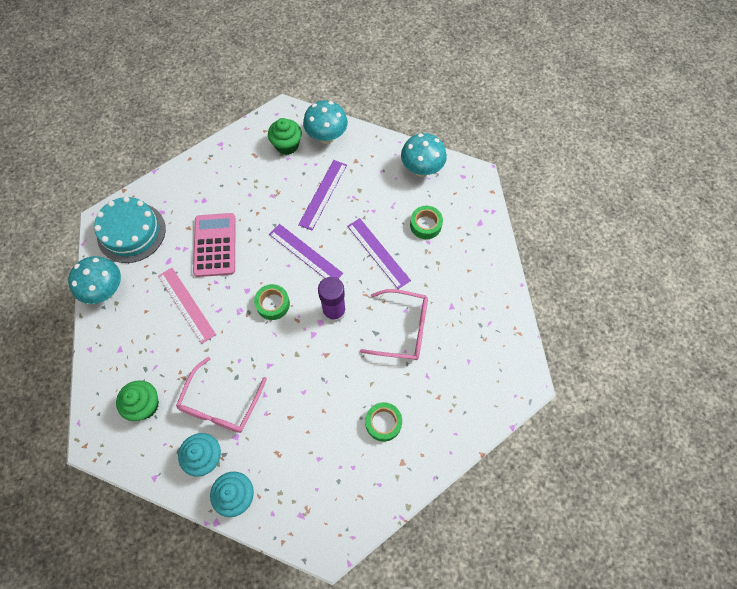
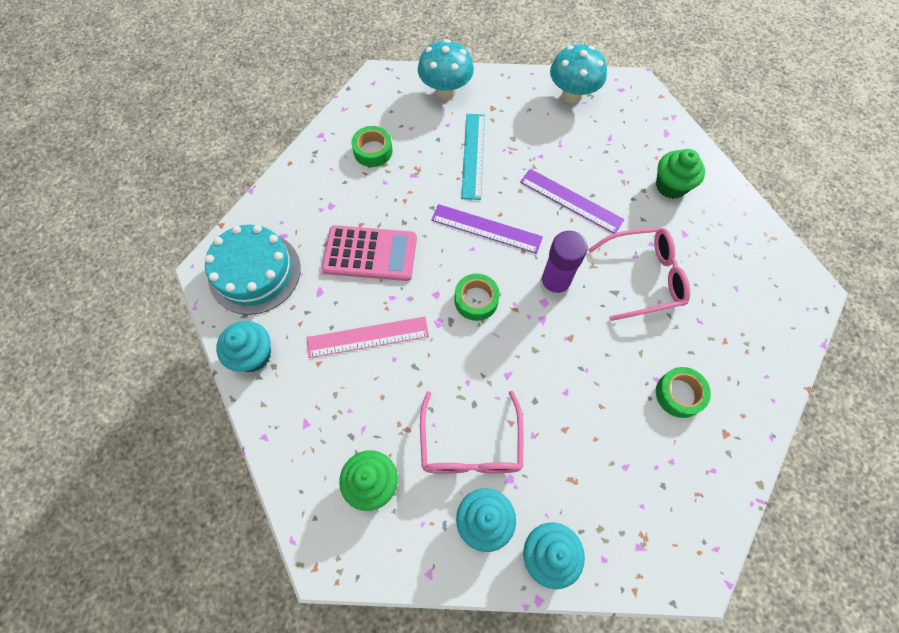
camera: 20 degrees left, 0 degrees up
(106, 290) = (253, 355): turquoise mushroom -> turquoise cupcake
(186, 305) = (368, 337): pink ruler -> pink ruler turned 45 degrees counterclockwise
(215, 245) = (370, 254): pink calculator -> pink calculator turned 120 degrees clockwise
(287, 145) = (403, 114): green cupcake -> green cupcake (671, 186)
(323, 194) = (473, 155): purple ruler -> turquoise ruler
(425, 225) = (608, 153): green tape -> green tape (373, 151)

